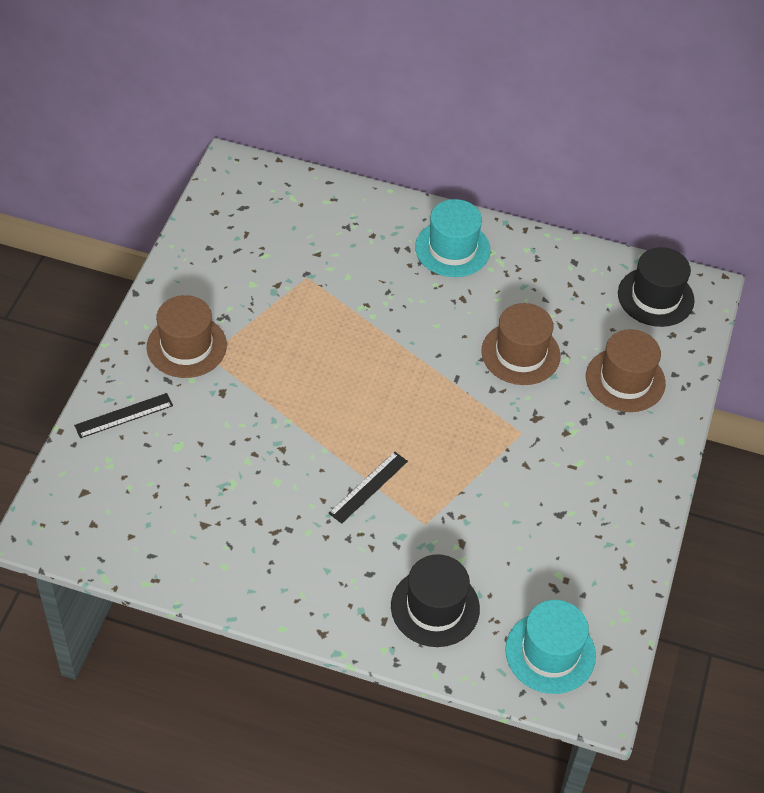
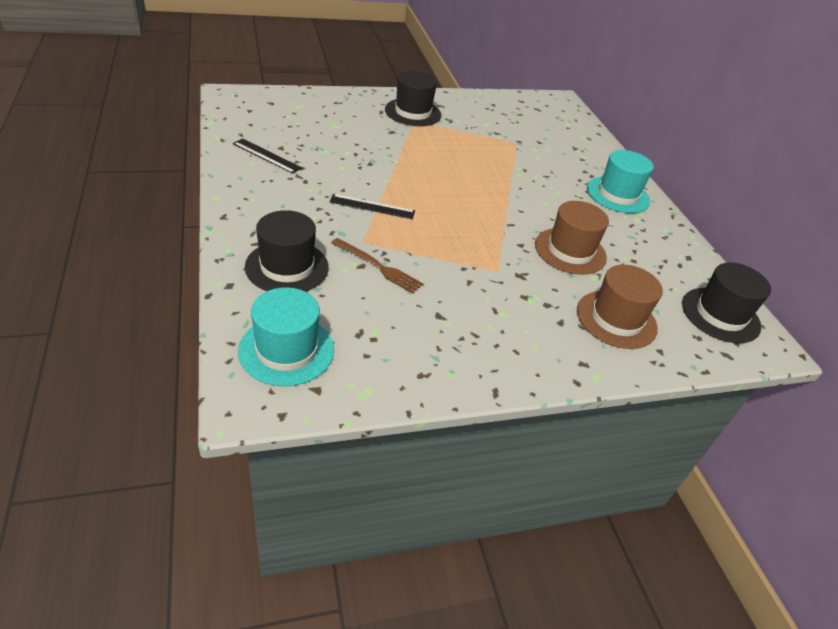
camera: 55 degrees right, 10 degrees down
(124, 415) = (339, 103): black ruler -> black ruler (267, 156)
(186, 346) = (413, 112): brown hat -> black hat
(470, 529) = (378, 267): none -> brown fork

